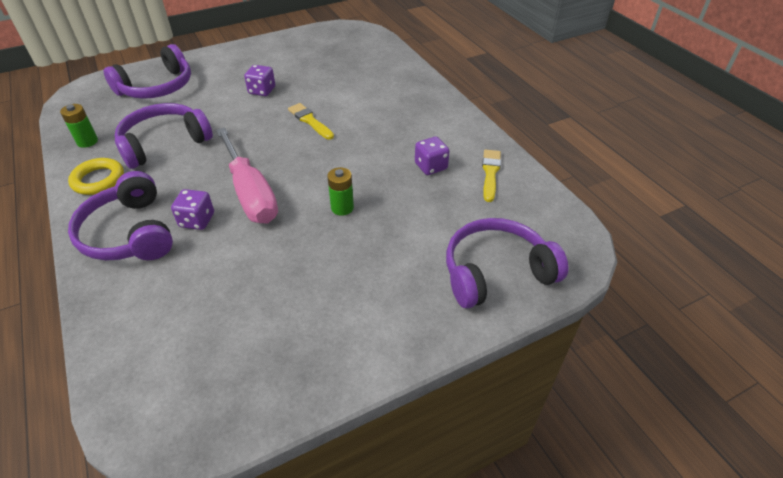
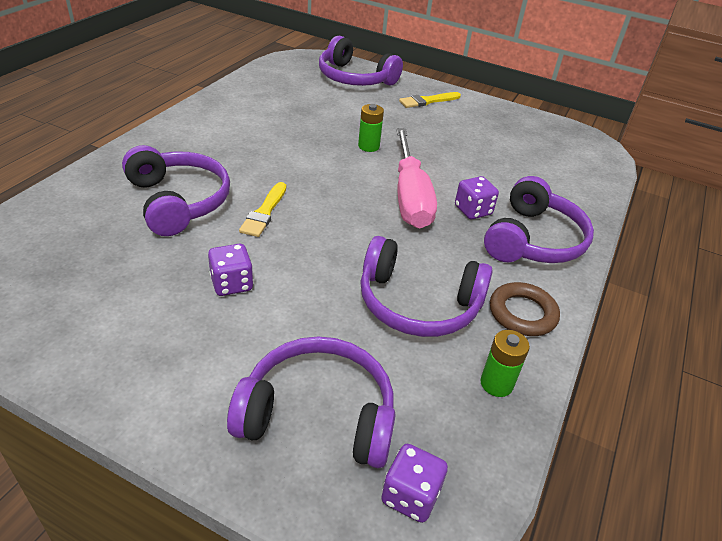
camera: 130 degrees left, 5 degrees down
(98, 180) = (522, 313): yellow ring -> brown ring
(251, 194) = (410, 197): pink screwdriver -> pink screwdriver turned 150 degrees clockwise
(355, 94) = (178, 201): none -> purple headphones
(431, 166) = (271, 122): purple dice -> purple dice (410, 495)
(490, 173) = (252, 96): yellow brush -> yellow brush (427, 101)

